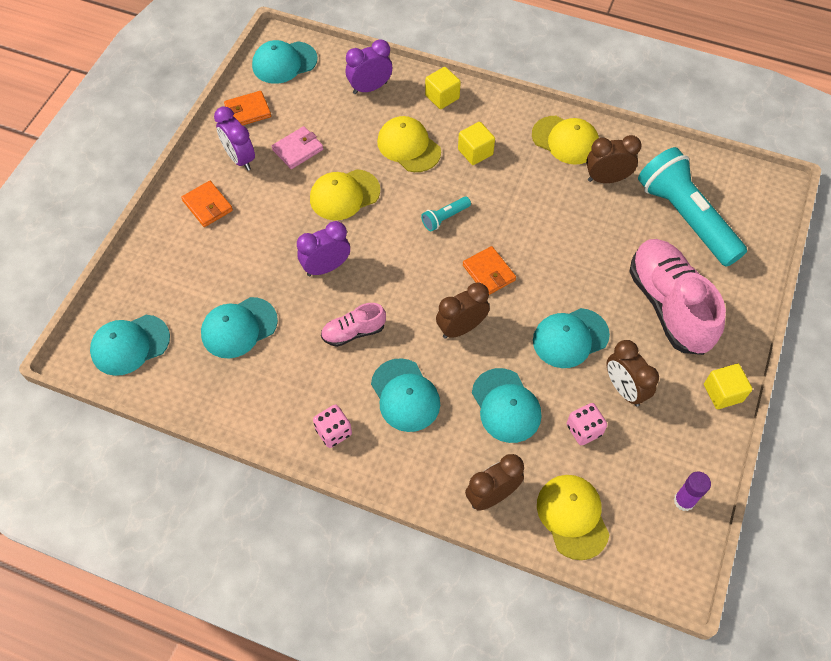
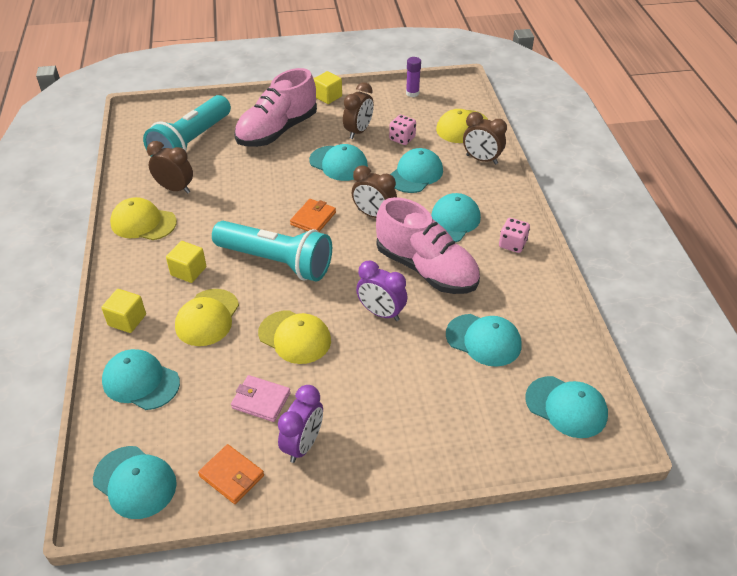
camera: 120 degrees left, 15 degrees down
(207, 206) = (380, 438): orange wallet -> none
(353, 332) = (426, 269): pink shoe -> pink shoe, size x2.02
(370, 88) = (141, 382): purple clock -> turquoise cap
(444, 218) = (276, 262): turquoise flashlight -> turquoise flashlight, size x2.43
(565, 140) = (143, 223): yellow cap -> yellow cap turned 75 degrees counterclockwise
(606, 179) = (175, 189): brown clock -> brown clock turned 150 degrees clockwise

